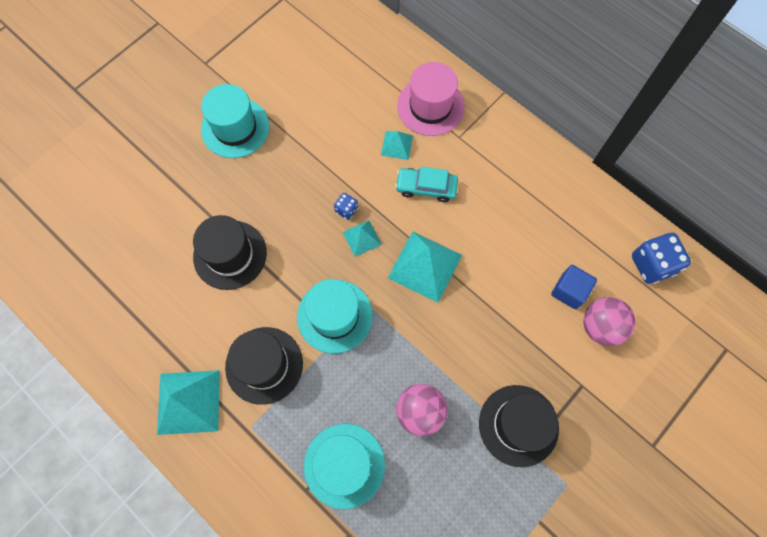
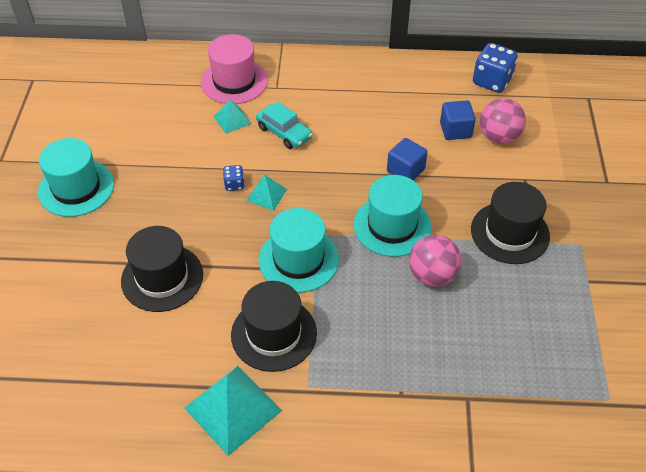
camera: 40 degrees left, 20 degrees down
(344, 465) = (413, 353): turquoise hat -> turquoise hat (392, 226)
(425, 266) = (336, 181): turquoise pyramid -> none
(426, 187) = (284, 132): turquoise car -> turquoise car turned 105 degrees counterclockwise
(489, 299) = (405, 170): none -> blue cube

